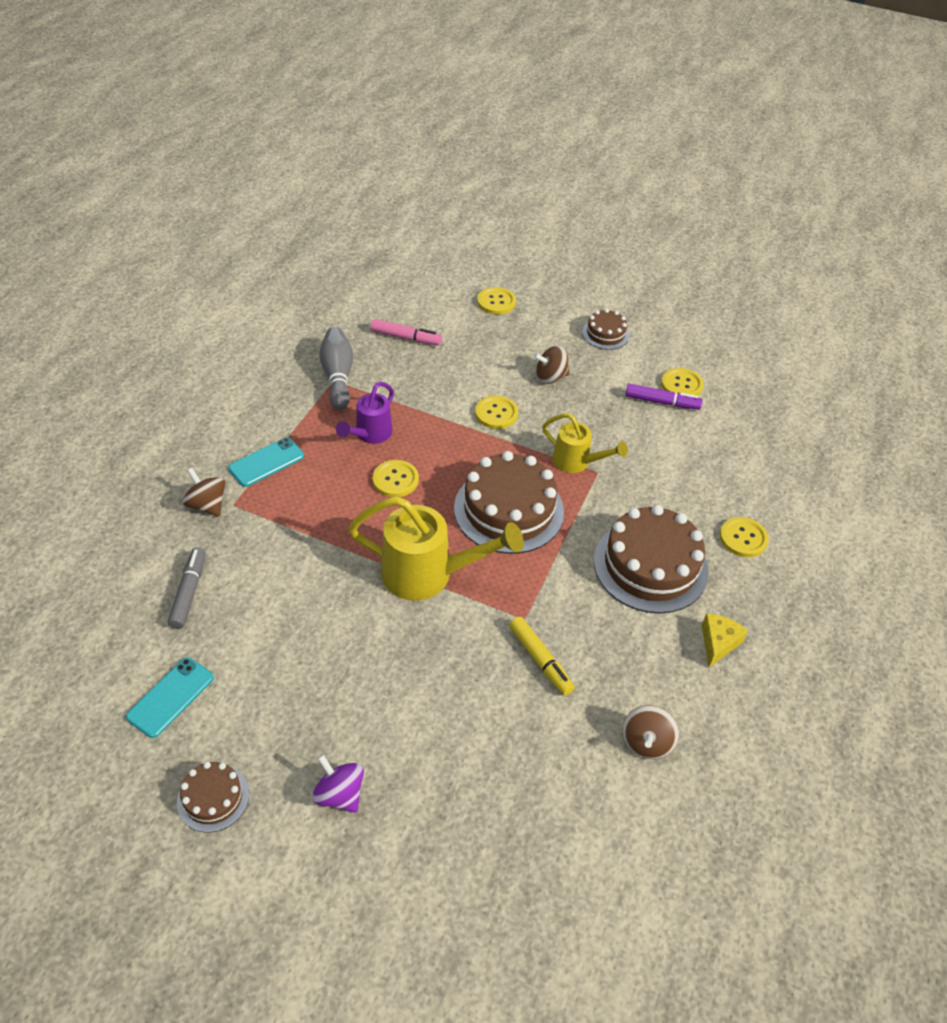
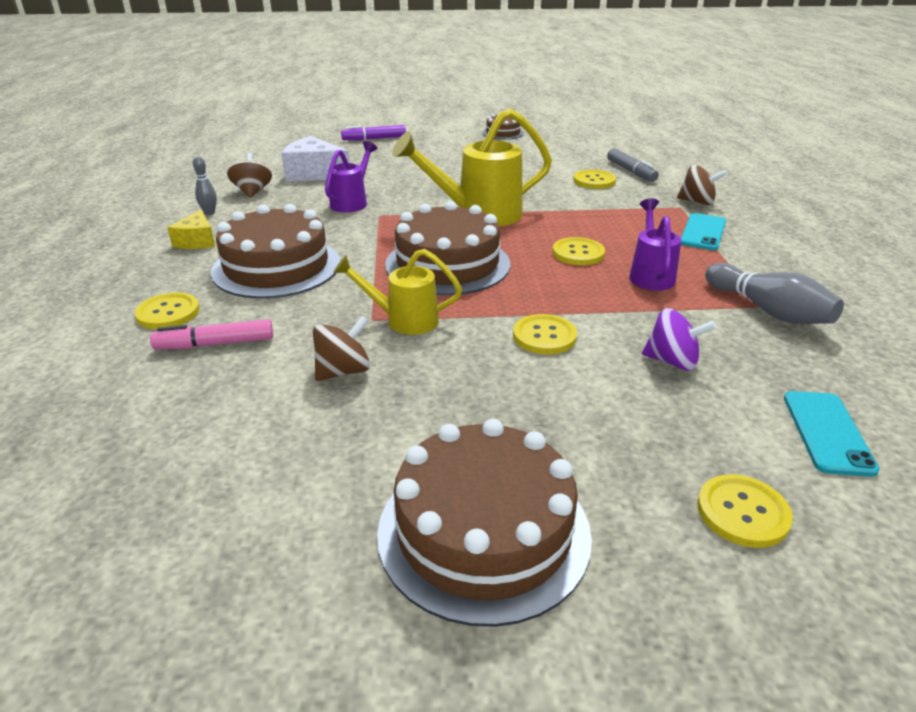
camera: 155 degrees right, 15 degrees down
(170, 697) = (572, 146): turquoise phone -> turquoise phone (827, 432)
(339, 794) = (438, 145): purple spinning top -> purple spinning top (672, 361)
(406, 338) = (775, 384): pink marker -> pink marker (215, 344)
(540, 660) = (352, 202): yellow marker -> purple watering can
(550, 377) = (517, 407): brown spinning top -> brown spinning top (343, 371)
(556, 766) = (314, 174): none -> white cheese
(605, 334) = (483, 532): brown cake -> brown cake, size x1.97
(662, 402) = (315, 434): purple marker -> purple marker (374, 139)
(681, 385) = (287, 479): yellow button -> yellow button (594, 181)
(702, 705) = (209, 213): none -> grey bowling pin

